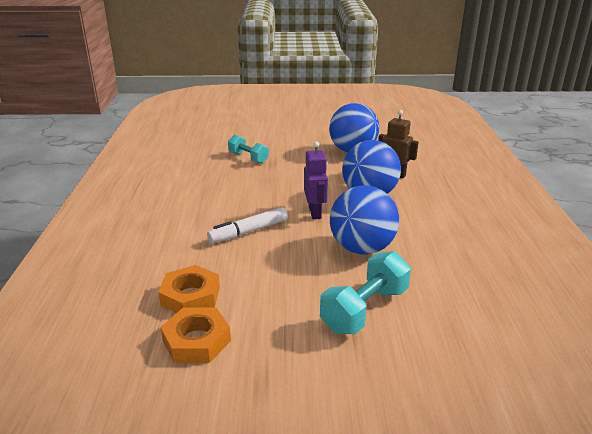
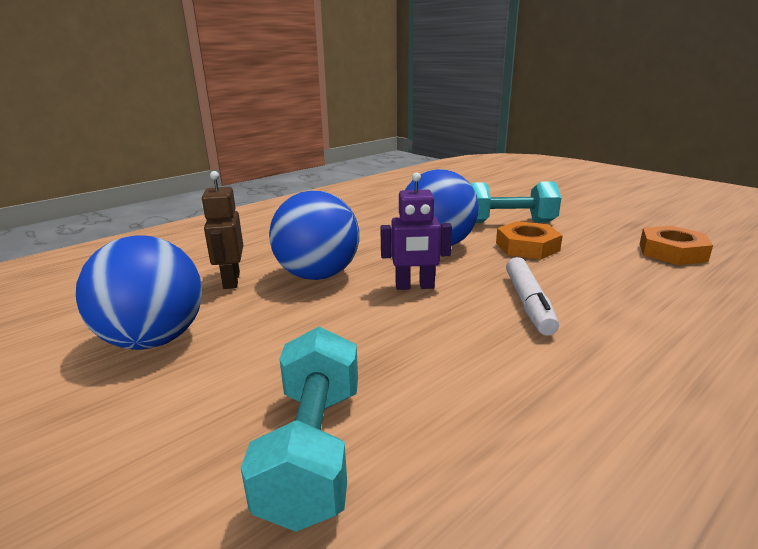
camera: 130 degrees left, 5 degrees down
(190, 296) = (661, 277): orange nut -> orange nut (527, 247)
(248, 158) = (313, 450): turquoise dumbbell -> turquoise dumbbell, size x1.50
(248, 231) = (528, 303): white marker -> white marker turned 75 degrees clockwise
(315, 213) = (414, 286): purple robot -> purple robot turned 135 degrees counterclockwise

